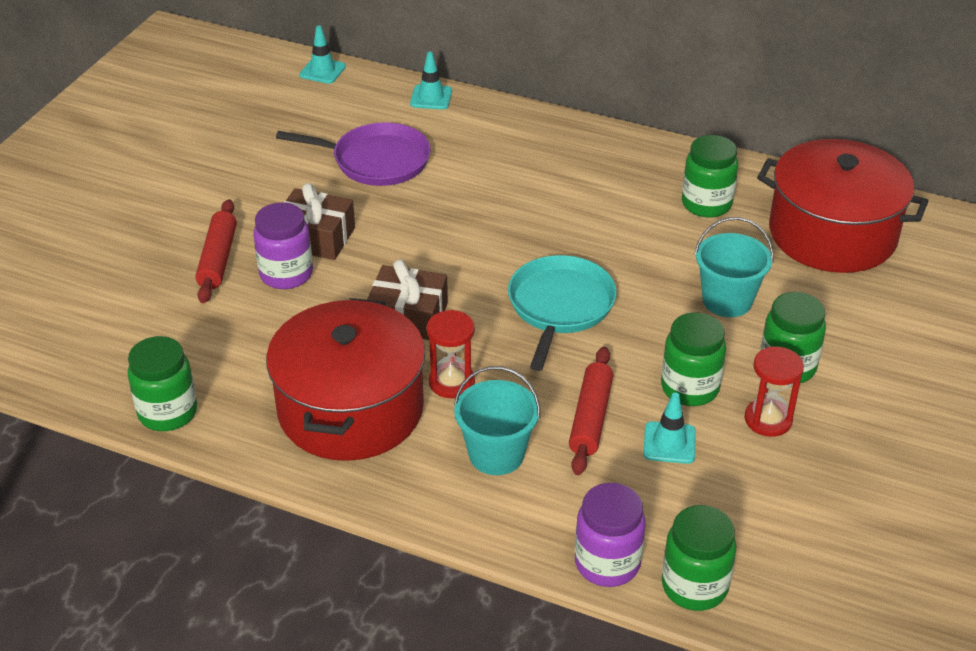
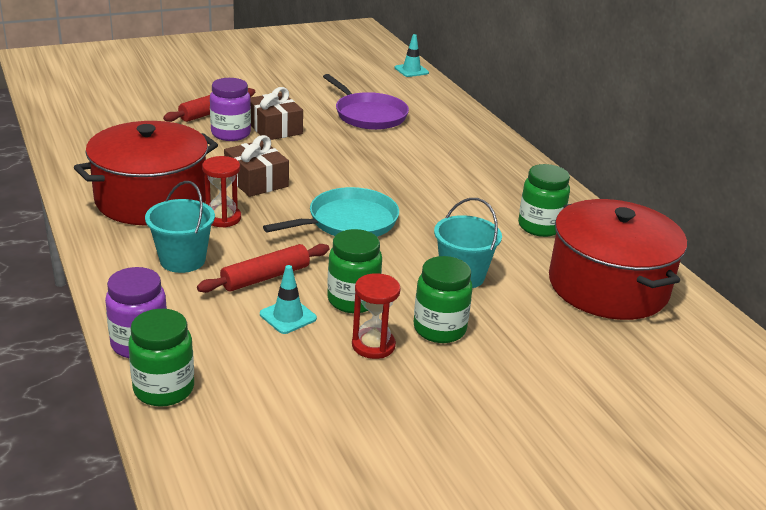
camera: 40 degrees right, 10 degrees down
(168, 412) = (71, 153): green jar -> none
(431, 97) = (452, 105): turquoise traffic cone -> none

